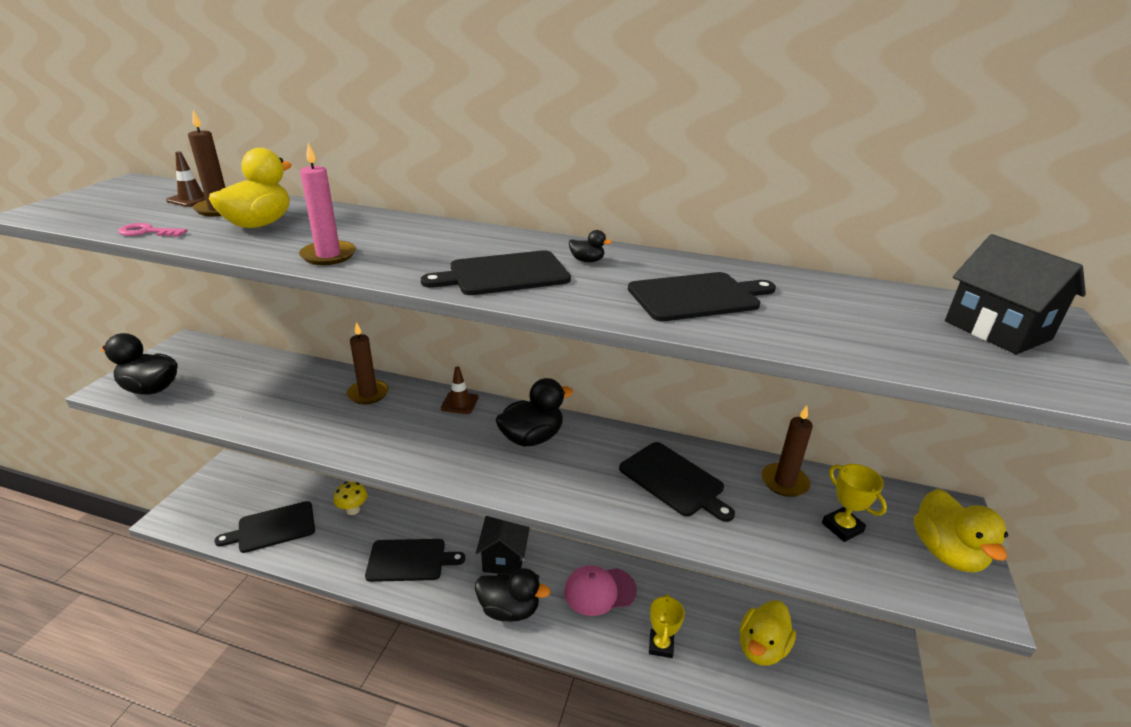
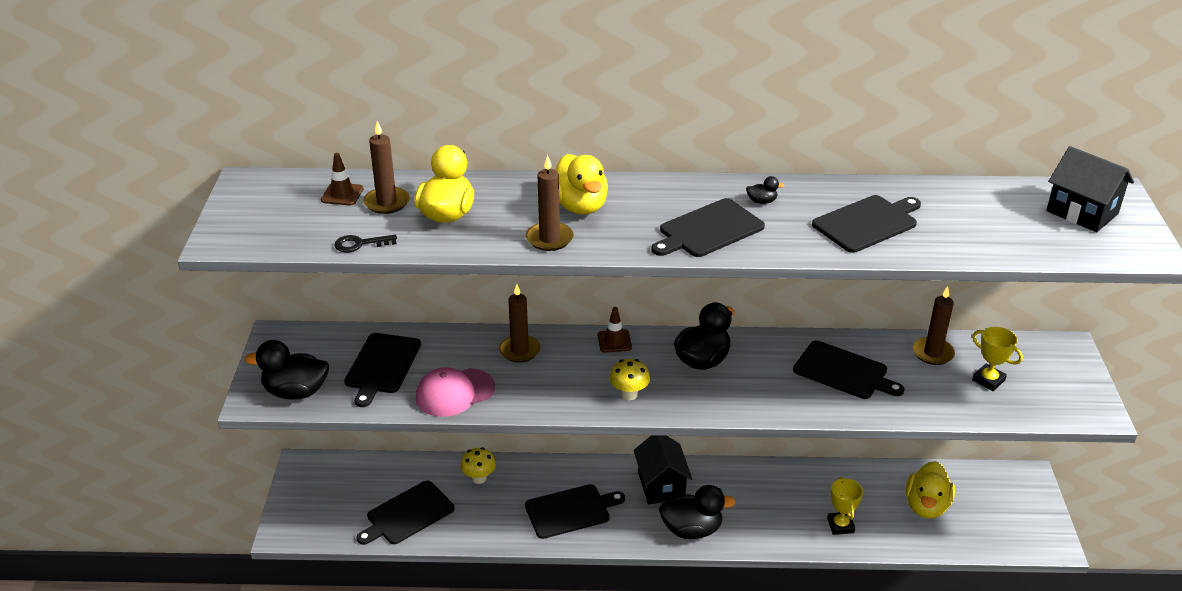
camera: 15 degrees left, 5 degrees up
(147, 232) = (360, 244): pink key -> black key
(241, 382) = (382, 366): none -> black cutting board
(328, 255) = (549, 239): pink candle -> brown candle
(436, 455) = (629, 394): none -> yellow mushroom
(599, 591) = (766, 494): pink cap -> pink cap (454, 393)
(946, 552) = (1068, 382): yellow duck -> yellow duck (580, 206)

